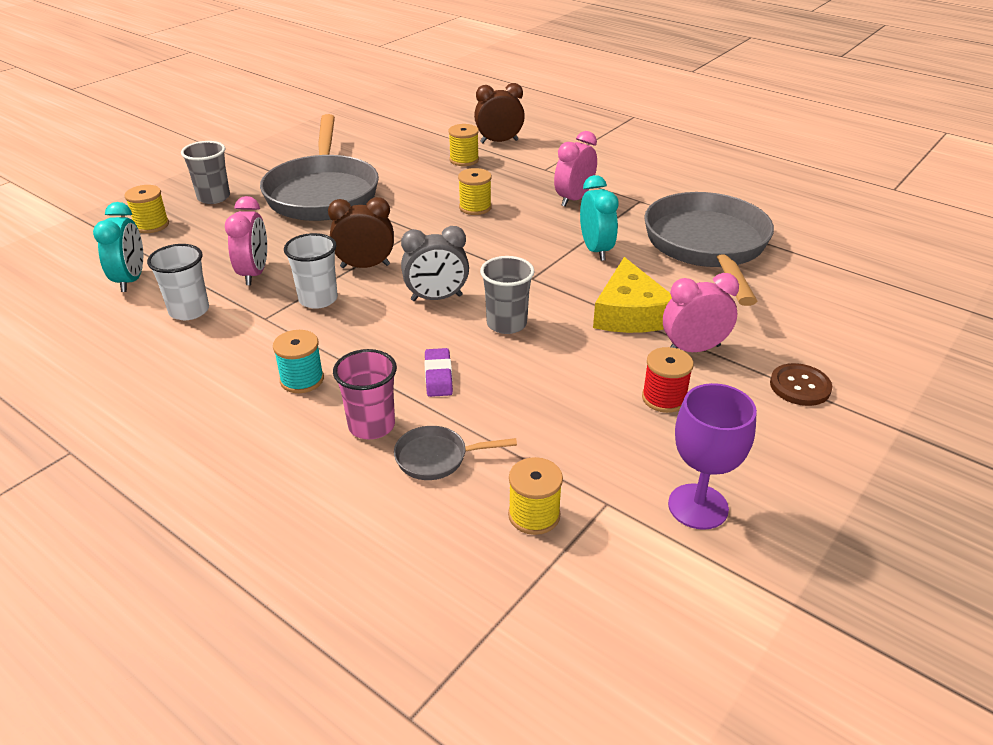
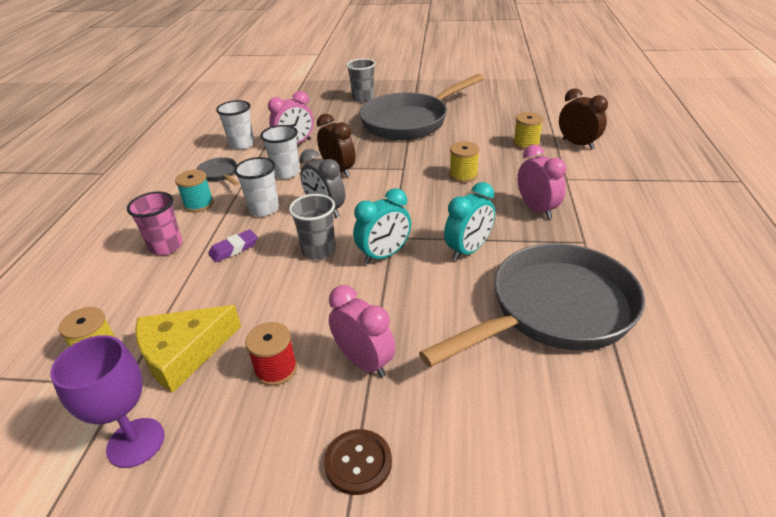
camera: 60 degrees right, 0 degrees up
(131, 280) = (257, 118): turquoise clock -> turquoise clock (384, 255)
(151, 225) = (315, 98): yellow spool -> none
(380, 335) = (264, 209): none -> white cup
(437, 458) = (144, 285): grey pan -> grey pan (219, 174)
(574, 199) = (537, 209): pink clock -> pink clock turned 60 degrees clockwise
(630, 313) = (388, 304): yellow cheese -> yellow cheese (183, 353)

